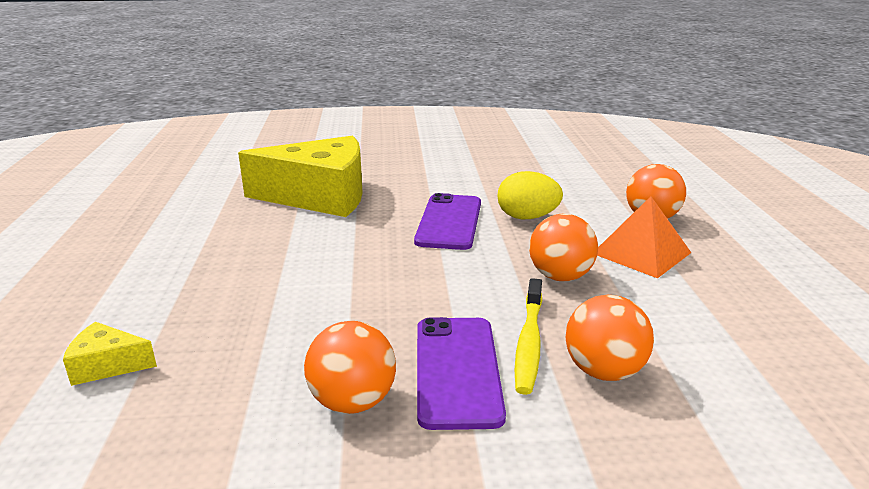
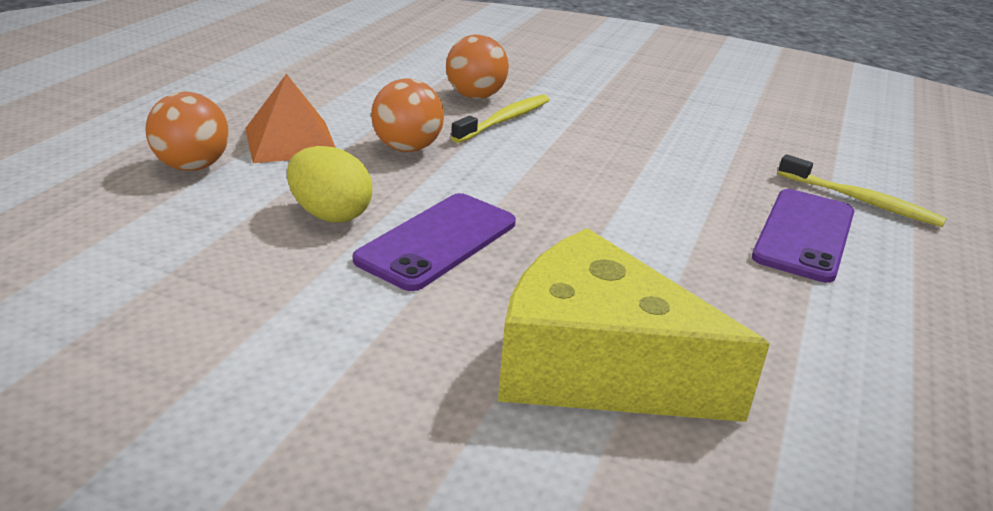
camera: 155 degrees left, 5 degrees up
(107, 365) = (861, 201): yellow cheese -> yellow toothbrush
(353, 402) = (661, 129): orange ball -> none
(457, 370) = (575, 123): purple phone -> purple phone (804, 235)

